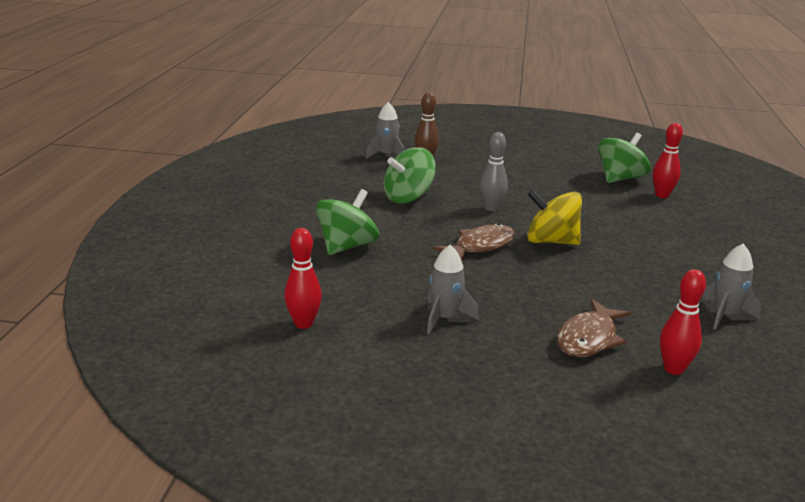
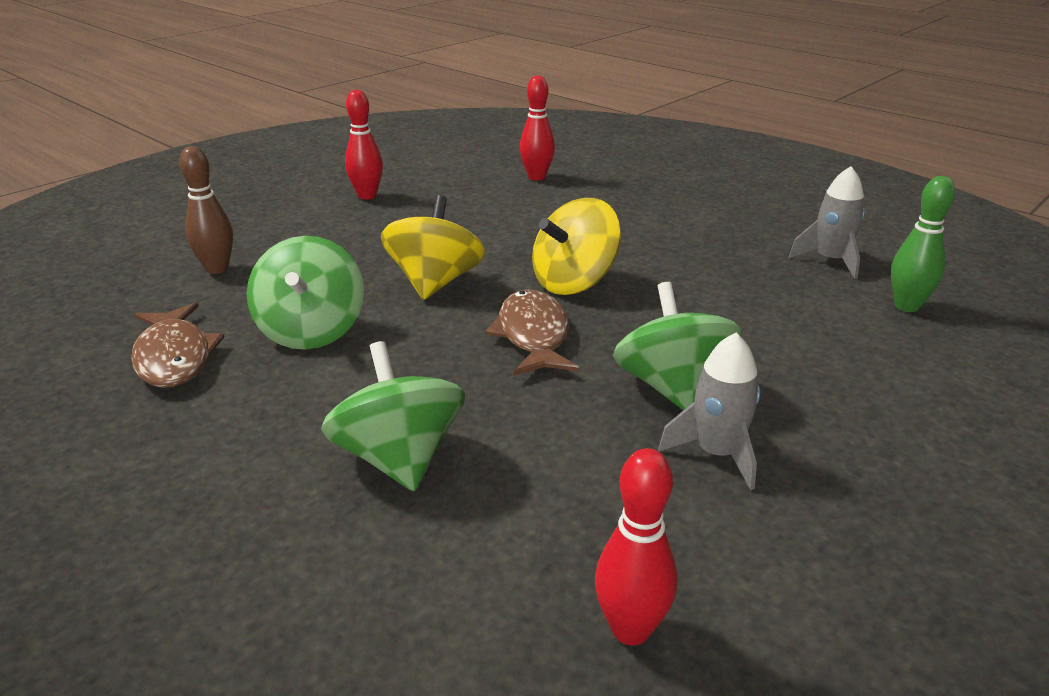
camera: 55 degrees left, 5 degrees up
(387, 155) = (143, 291): grey rocket -> none
(491, 208) = (435, 283): grey bowling pin -> yellow spinning top
(589, 338) = (837, 361): brown fish -> brown fish (174, 357)
(620, 179) = (467, 179): green spinning top -> green spinning top (672, 387)
(673, 369) = (932, 337): red bowling pin -> red bowling pin (367, 196)
(704, 354) = (906, 306): none -> green bowling pin

